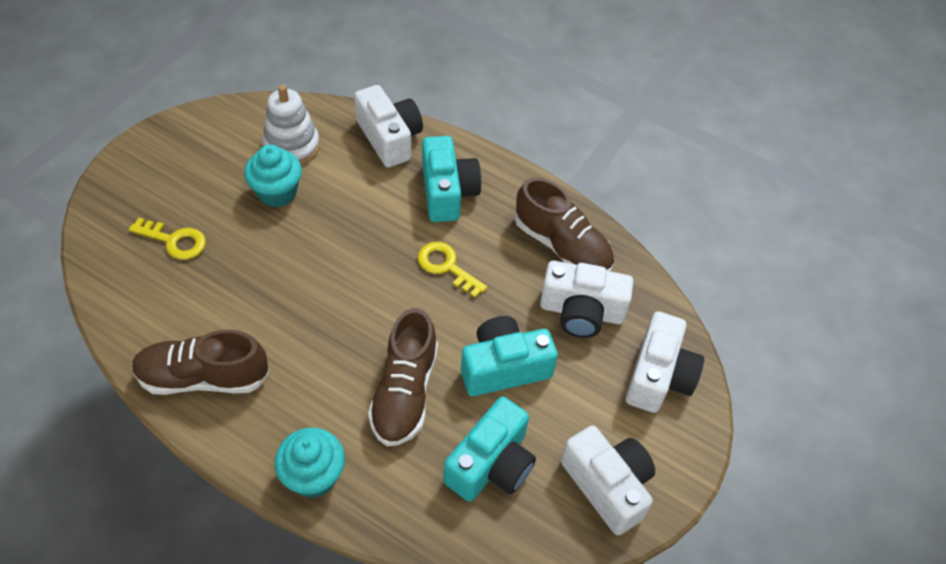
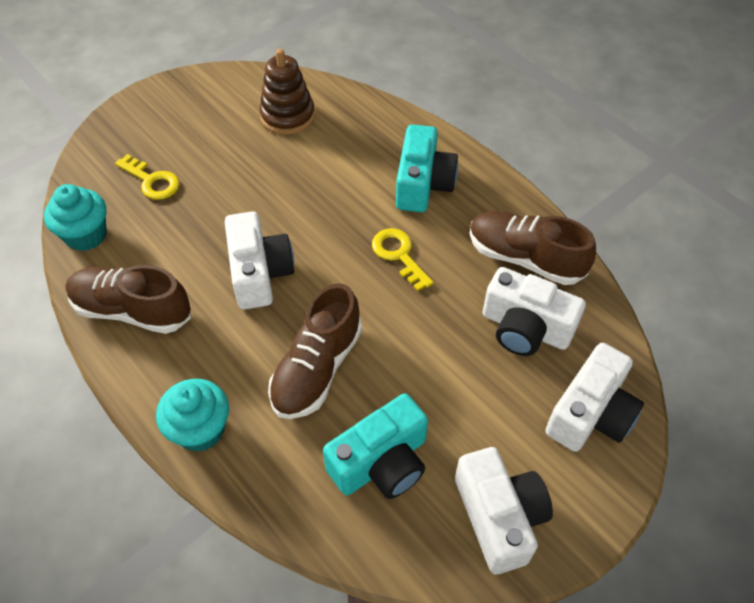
camera: 20 degrees right, 0 degrees up
(277, 192) = (259, 155): turquoise cupcake -> turquoise cupcake (86, 235)
(292, 146) = (287, 116): white stacking toy -> brown stacking toy
(389, 138) = (382, 124): white camera -> white camera (259, 273)
(504, 367) = (426, 367): turquoise camera -> none
(562, 246) = (524, 258): brown shoe -> brown shoe turned 150 degrees clockwise

